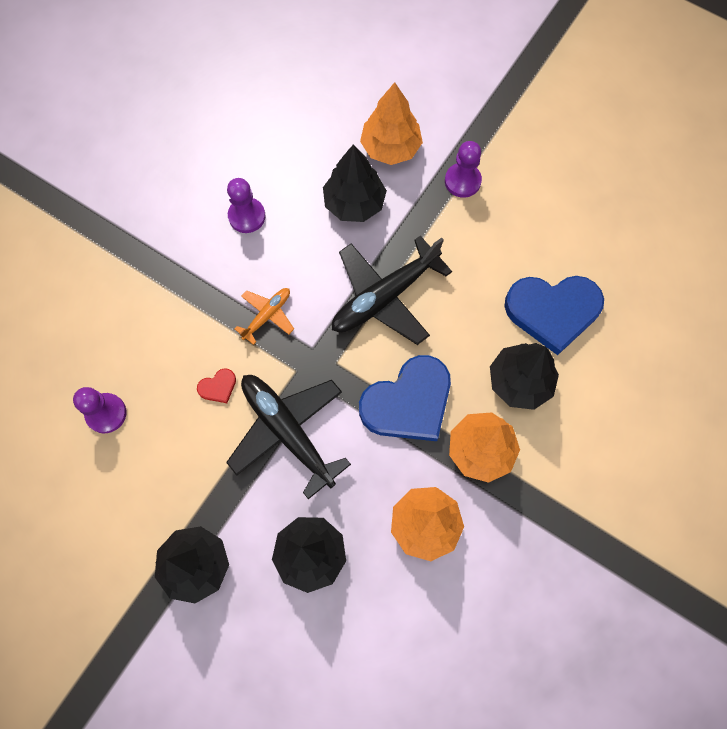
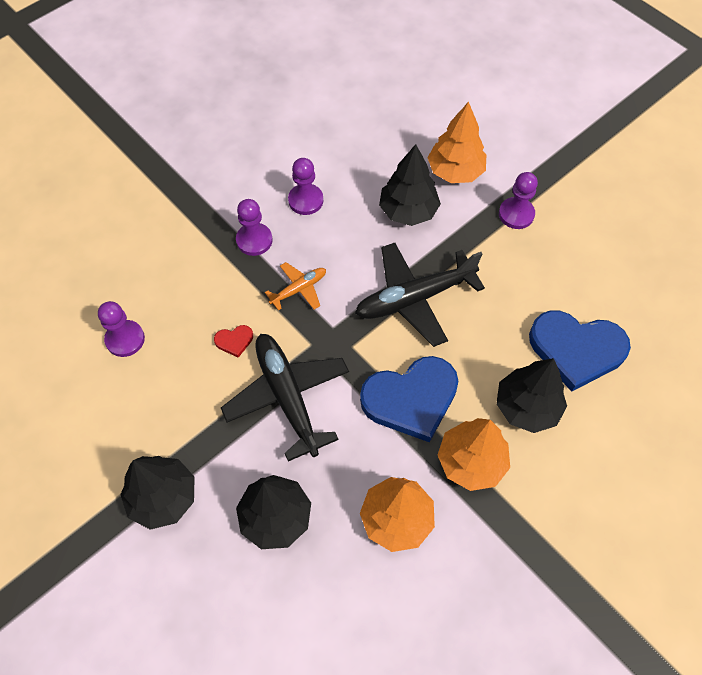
camera: 15 degrees right, 10 degrees down
(206, 273) = (254, 240): none -> purple pawn

